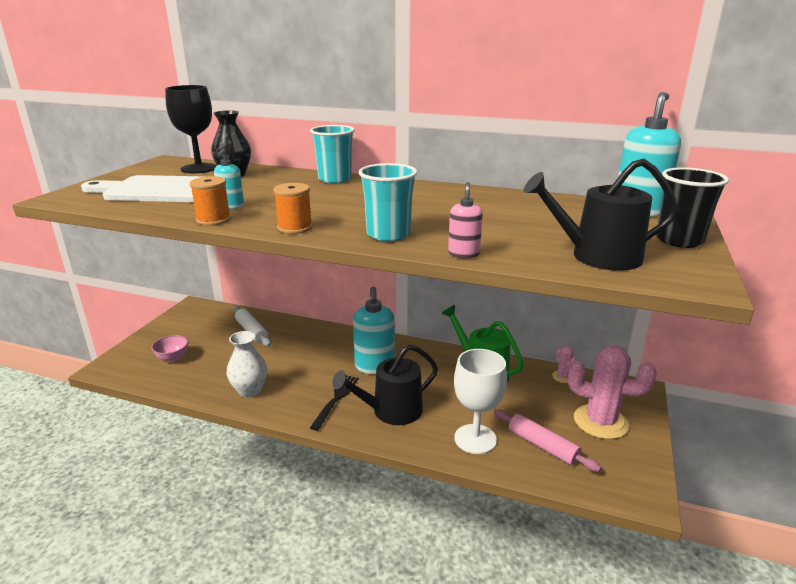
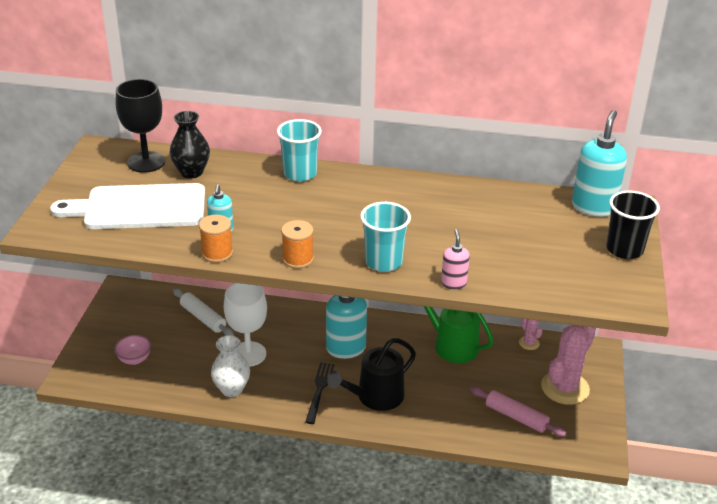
camera: 10 degrees left, 10 degrees up
(475, 439) = (457, 417): white goblet -> white goblet (248, 354)
(598, 256) = (560, 277): black watering can -> none
(600, 422) = (565, 388): pink cactus -> pink cactus turned 60 degrees counterclockwise

